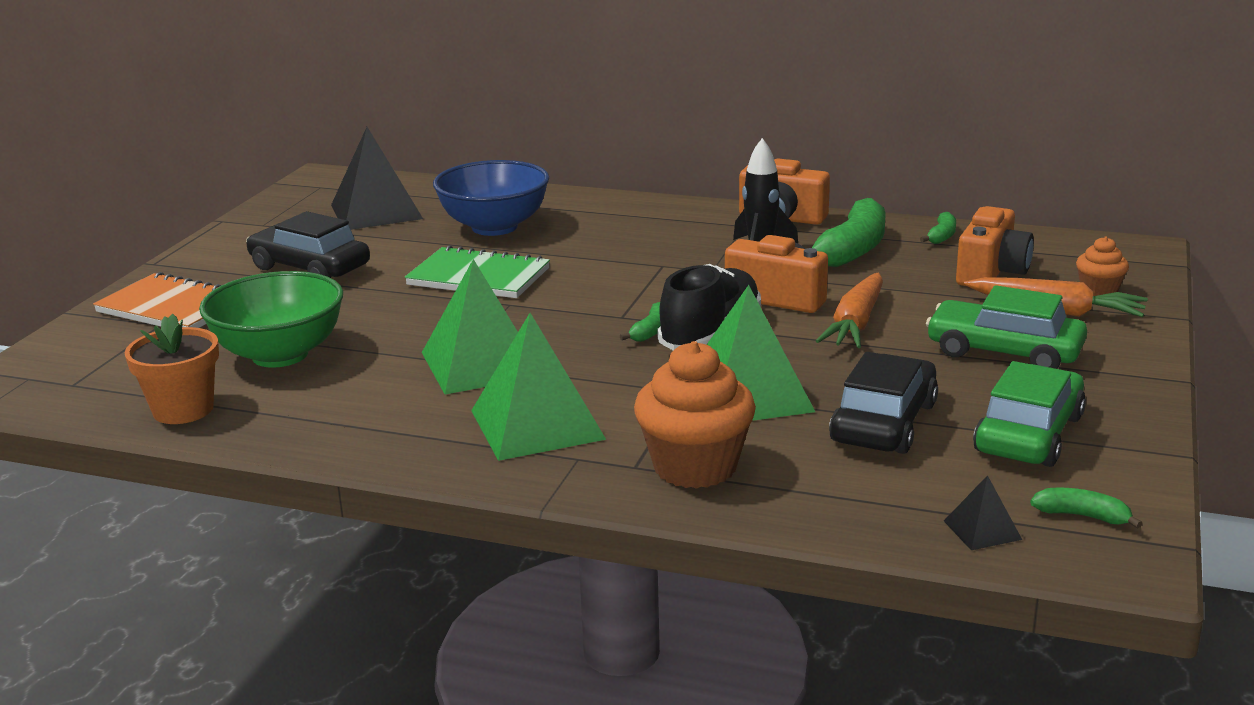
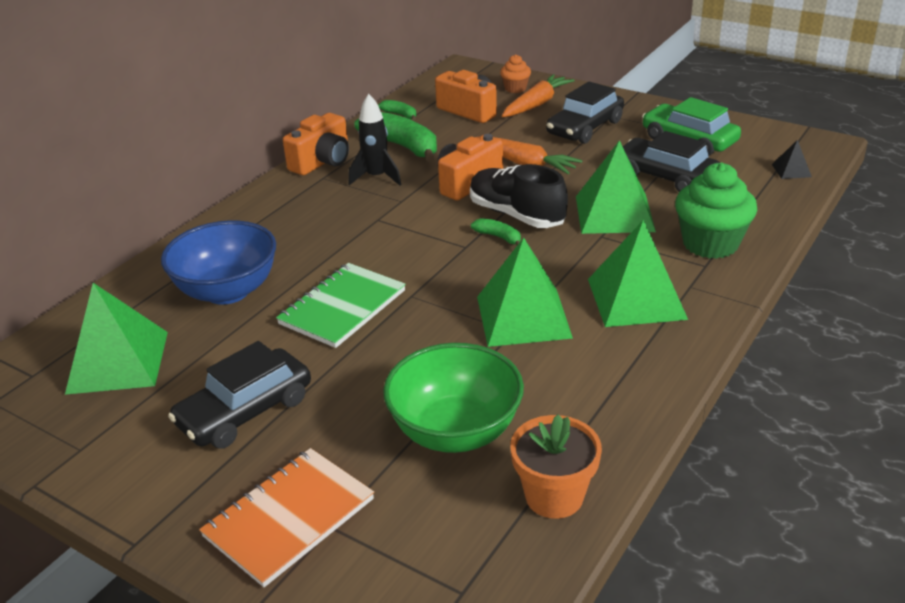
camera: 75 degrees left, 10 degrees up
(376, 211) = (118, 362): black pyramid -> green pyramid
(695, 467) = (710, 244): orange cupcake -> green cupcake
(1004, 351) = (585, 128): green car -> black car
(1082, 516) = (778, 144): green banana -> none

